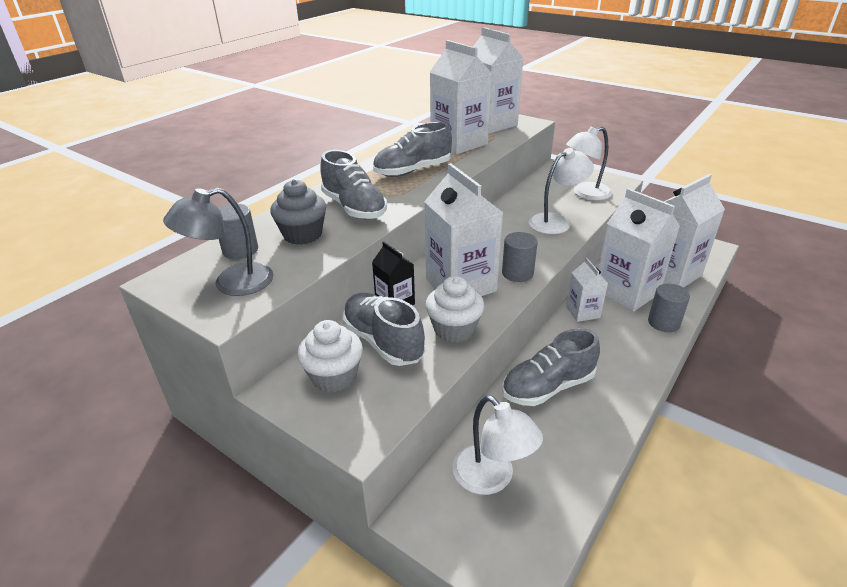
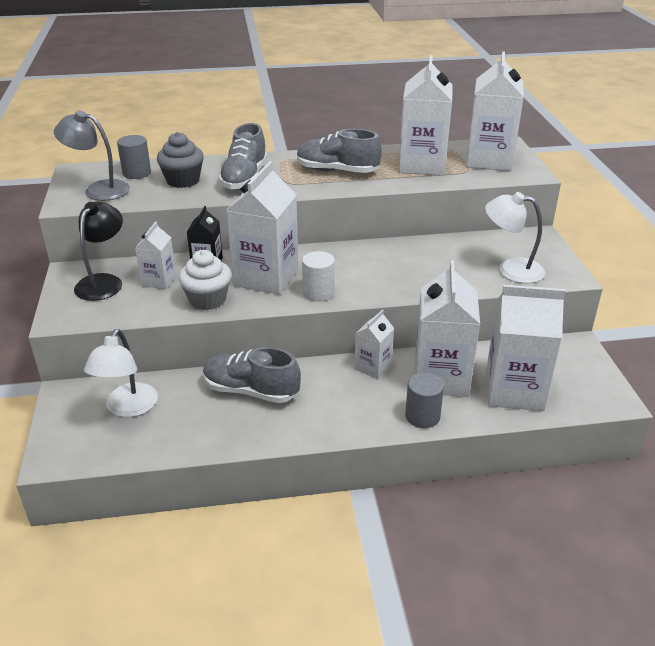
camera: 45 degrees right, 0 degrees up
(334, 376) = (103, 282): white cupcake -> black lamp
(383, 341) = (159, 280): grey shoe -> white carton
(517, 273) = (318, 293): grey cylinder -> white cylinder
(556, 221) = (431, 276): white lamp -> none

